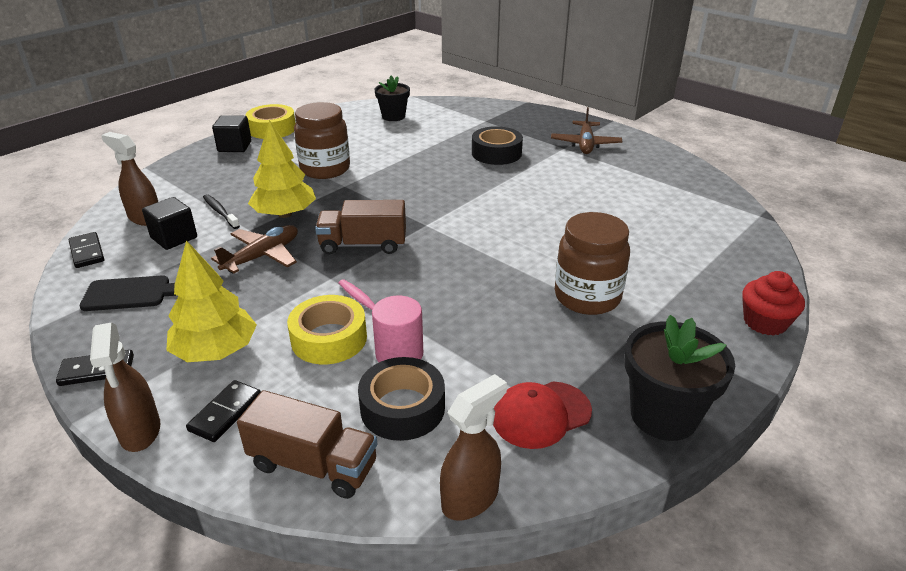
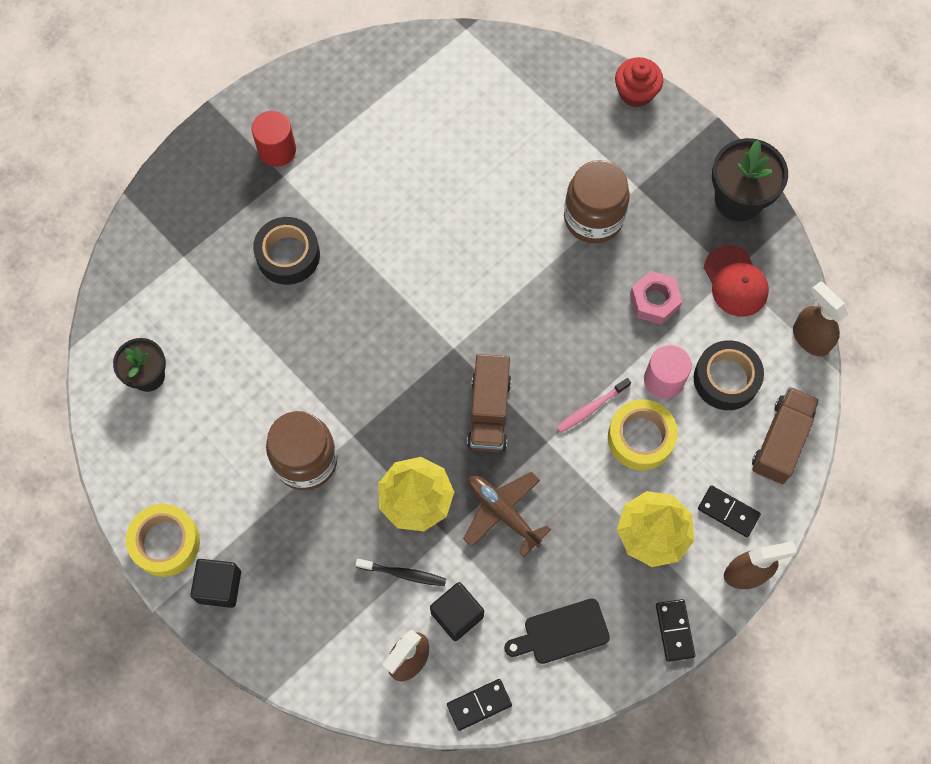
camera: 85 degrees left, 35 degrees up
(131, 294) = (561, 632): black cutting board -> black cutting board turned 105 degrees counterclockwise
(220, 212) = (403, 574): black toothbrush -> black toothbrush turned 135 degrees counterclockwise
(498, 344) = (654, 301): none -> pink nut
(585, 144) = (277, 150): brown plane -> red cylinder

